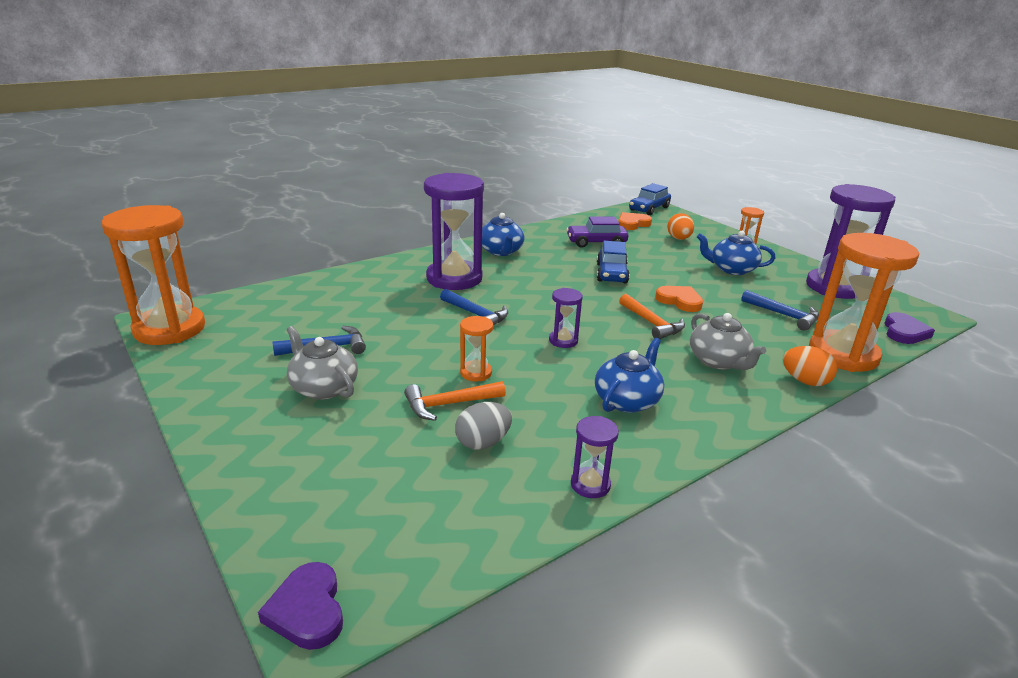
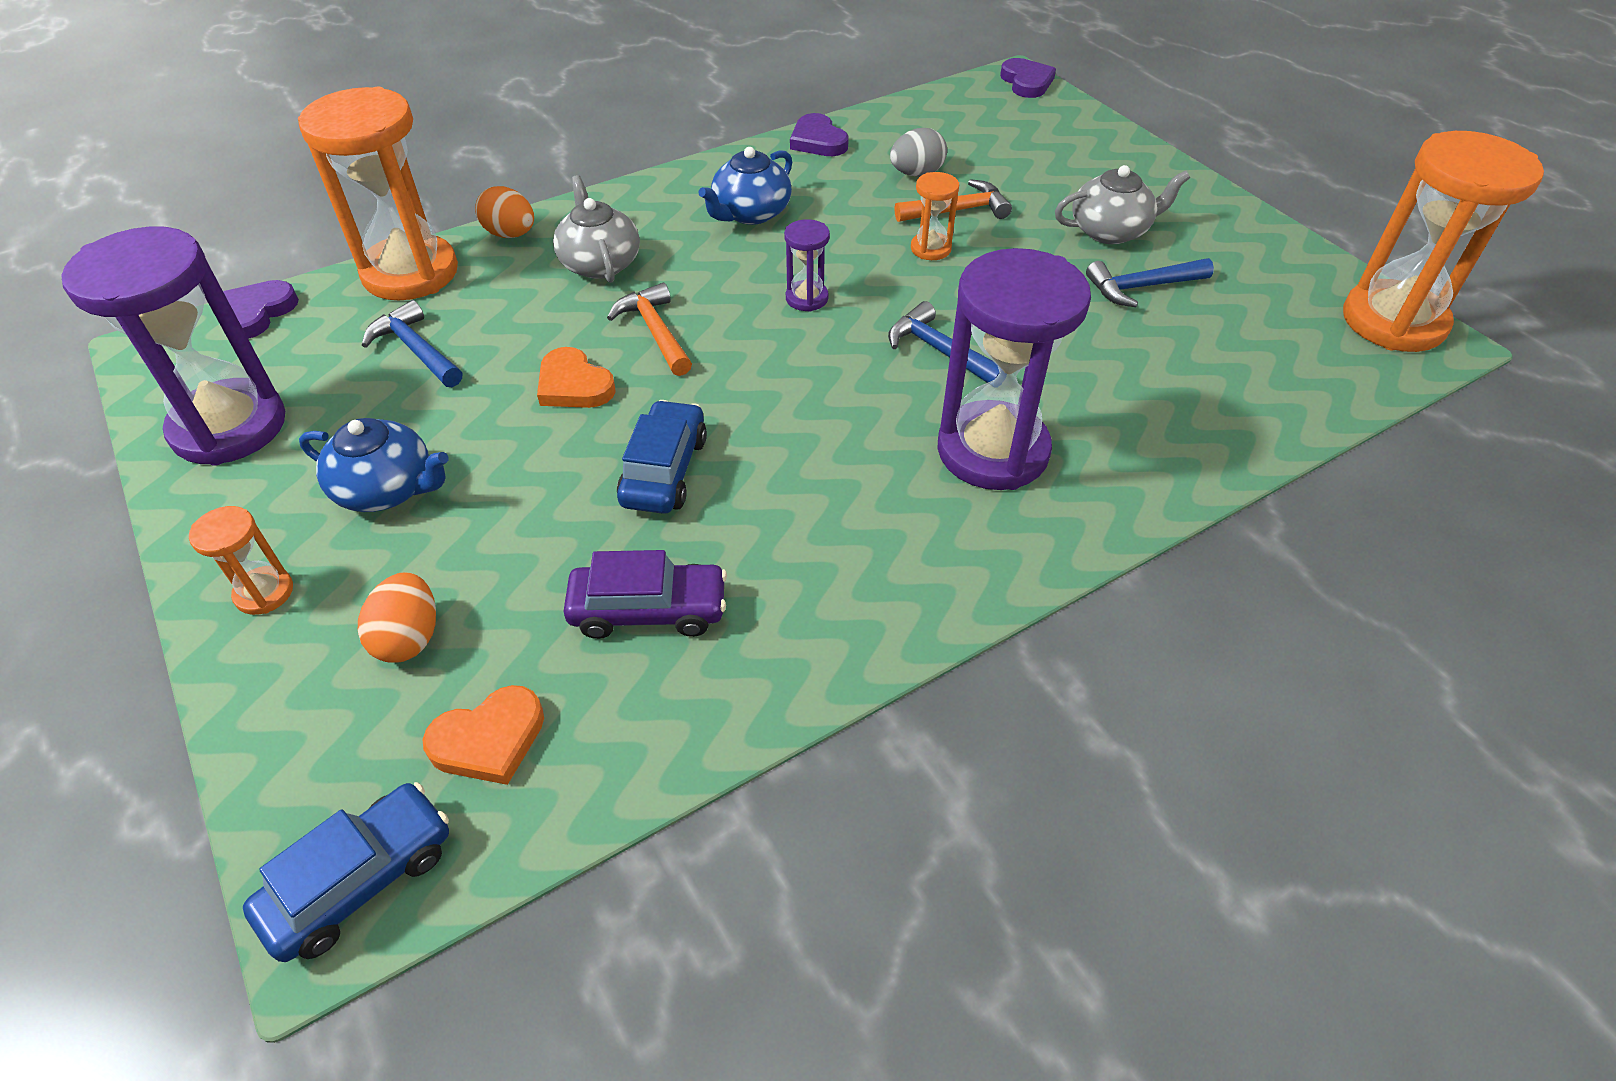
camera: 175 degrees left, 20 degrees up
(323, 388) = (1110, 231): grey teapot -> grey teapot turned 60 degrees counterclockwise
(501, 251) = (898, 561): blue teapot -> none
(590, 484) = (818, 141): purple hourglass -> purple heart

